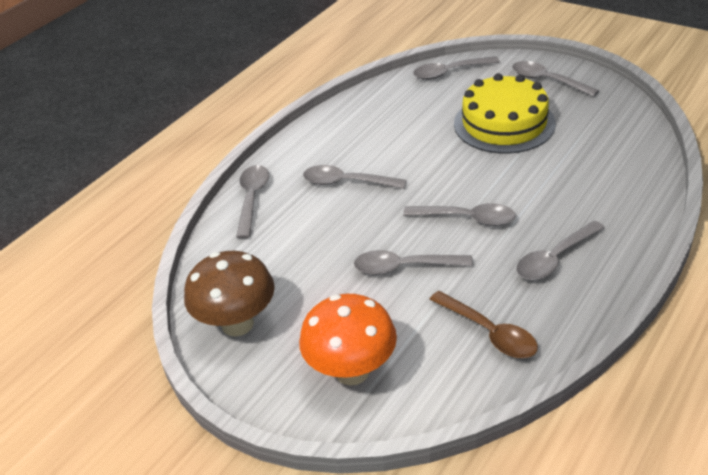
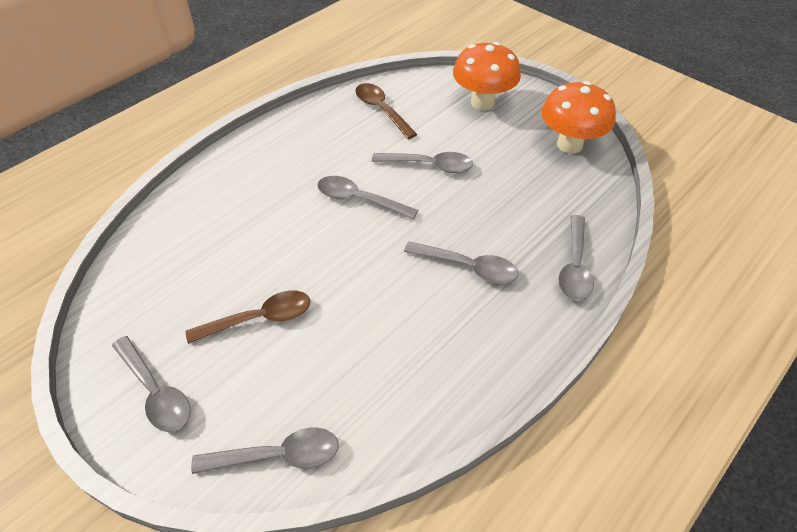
camera: 175 degrees left, 10 degrees up
(237, 324) = (569, 144): brown mushroom -> orange mushroom
(504, 123) = (260, 318): yellow cake -> brown spoon
(554, 259) = (306, 151): grey spoon -> none

